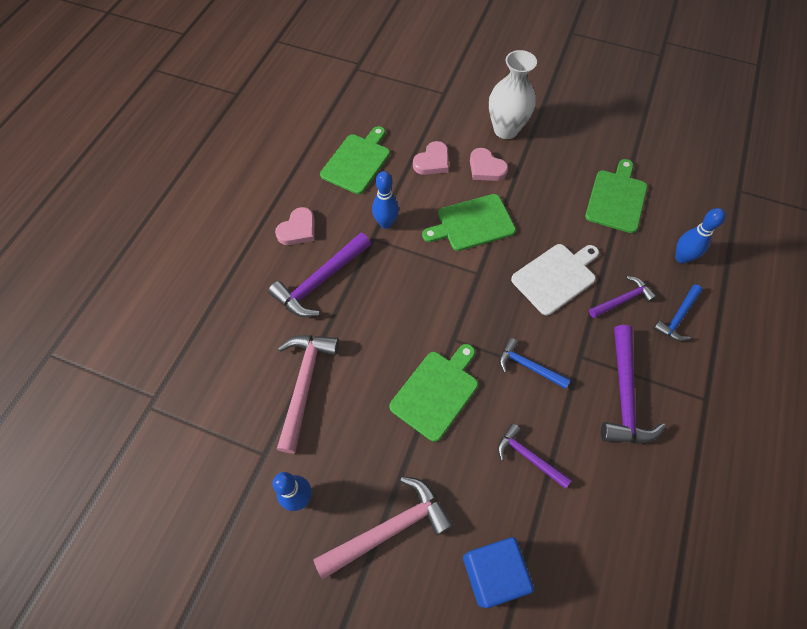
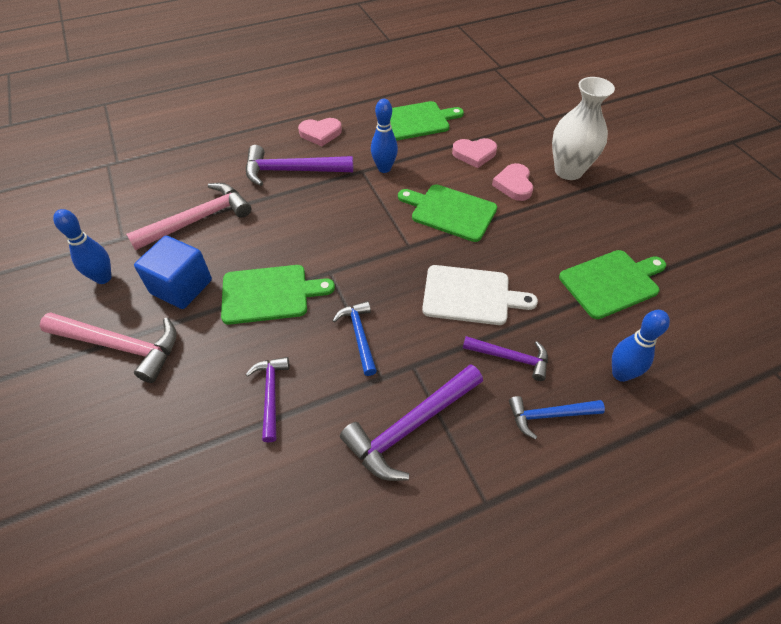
camera: 45 degrees right, 10 degrees down
(493, 573) = (136, 443): blue cube -> blue cube (181, 287)

